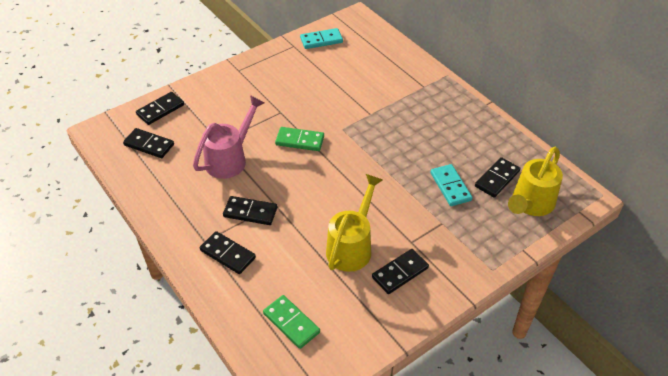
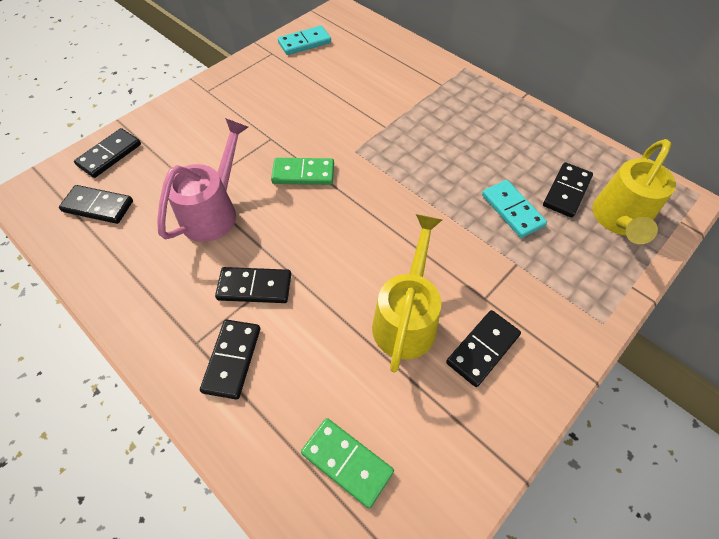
camera: 10 degrees left, 10 degrees up
(227, 254) = (232, 359): black domino -> black domino turned 75 degrees clockwise

